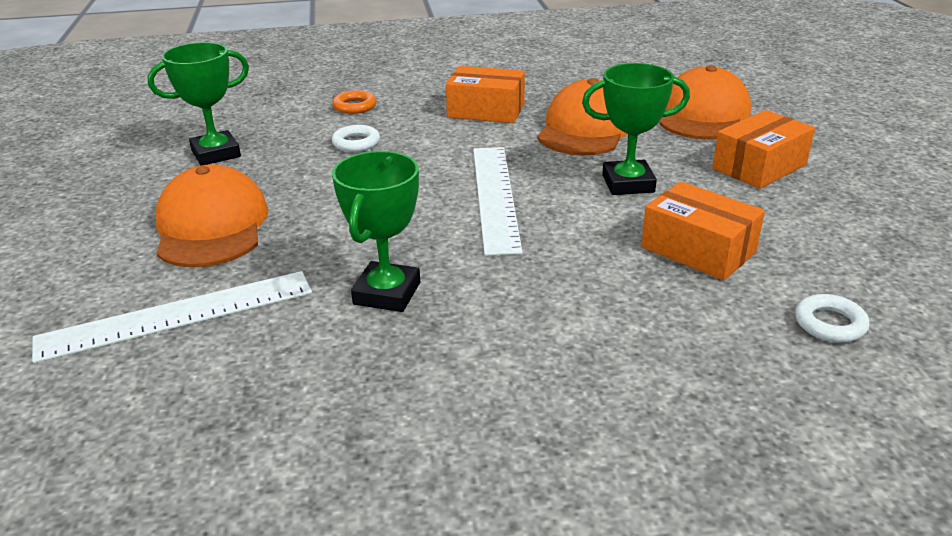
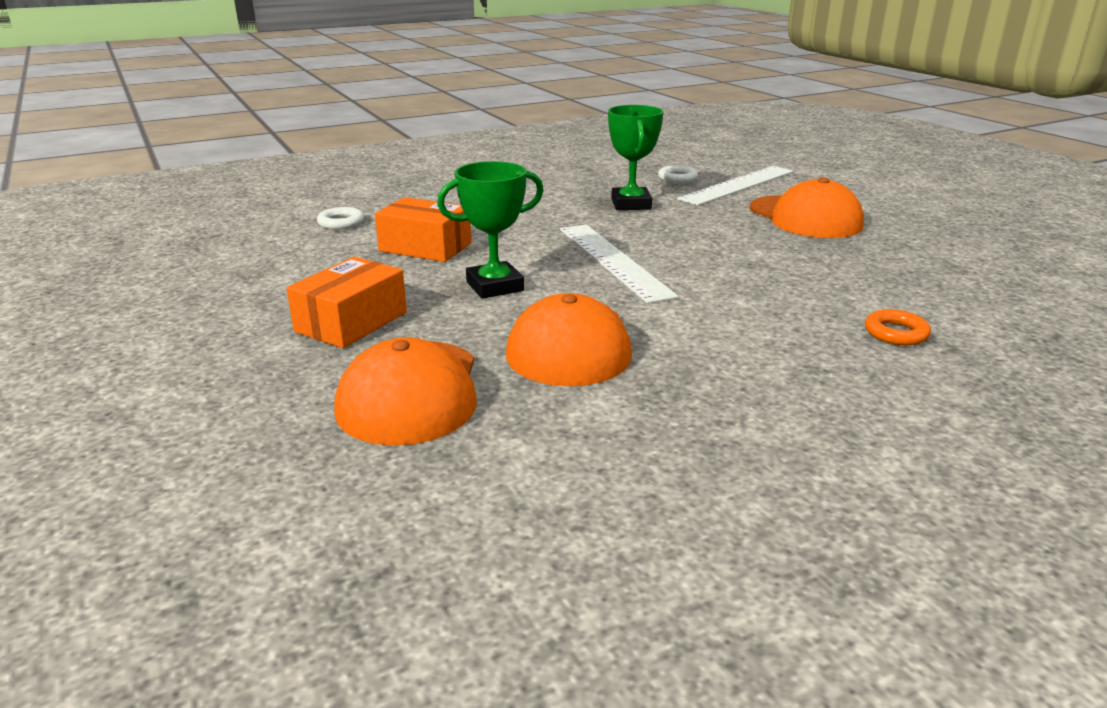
camera: 160 degrees right, 5 degrees down
(216, 154) = (922, 261): green trophy -> none
(356, 143) = (811, 289): white ring -> white ring (677, 178)
(486, 110) = (721, 352): orange box -> none

